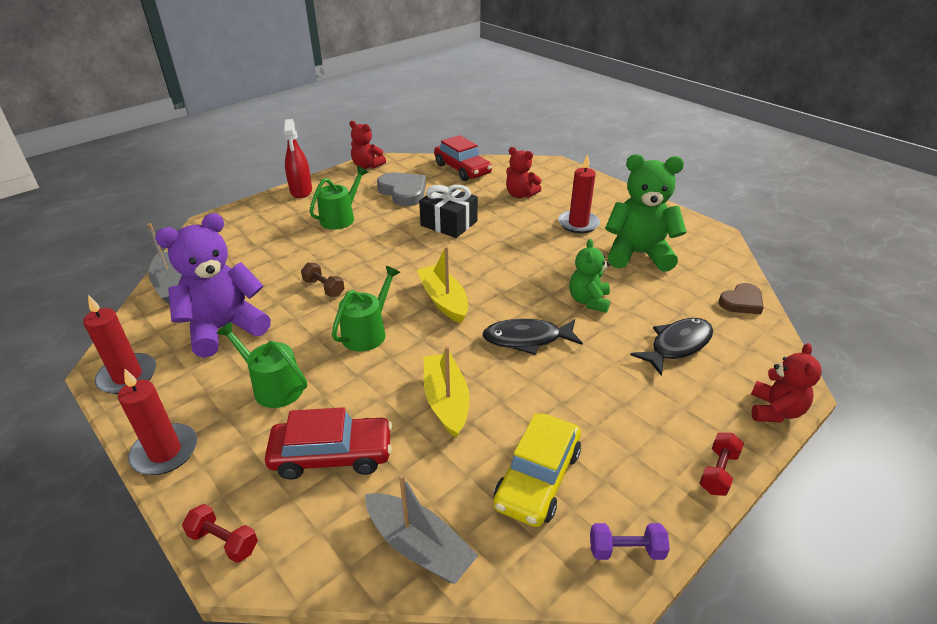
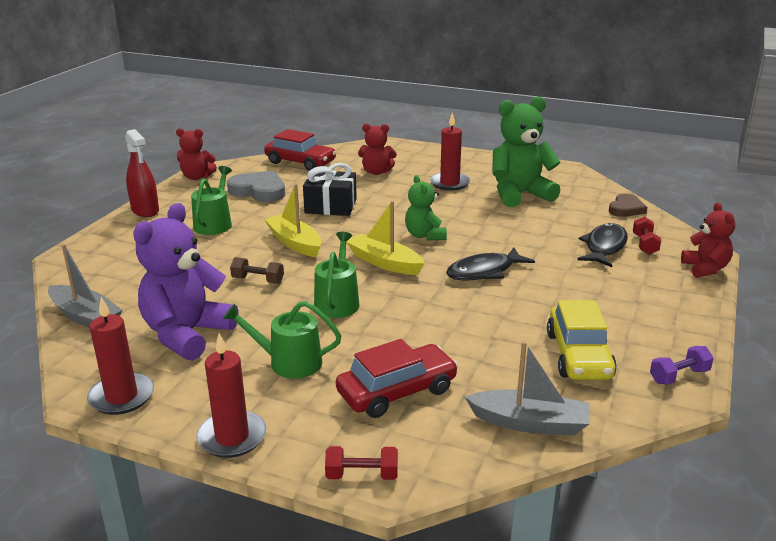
camera: 25 degrees left, 10 degrees down
(446, 401) = (458, 329): yellow boat -> yellow boat (294, 243)
(588, 301) = (510, 234): green teddy bear -> green teddy bear (425, 235)
(718, 472) = (699, 314): red dumbbell -> red dumbbell (645, 244)

